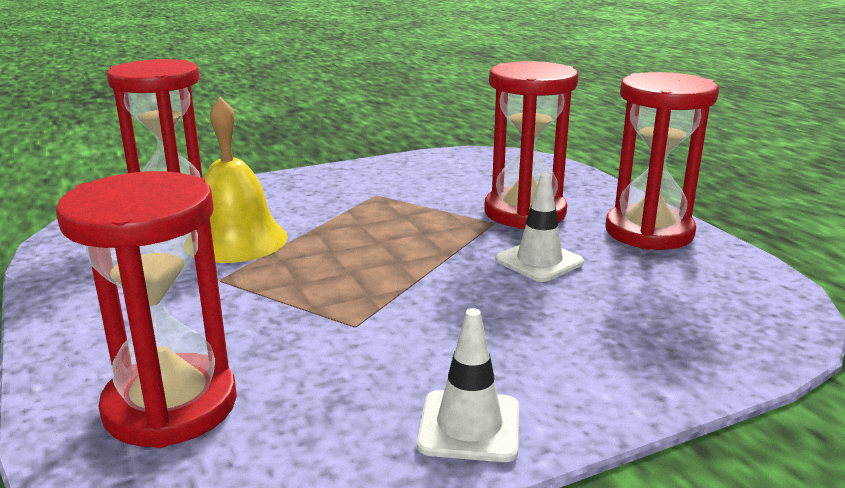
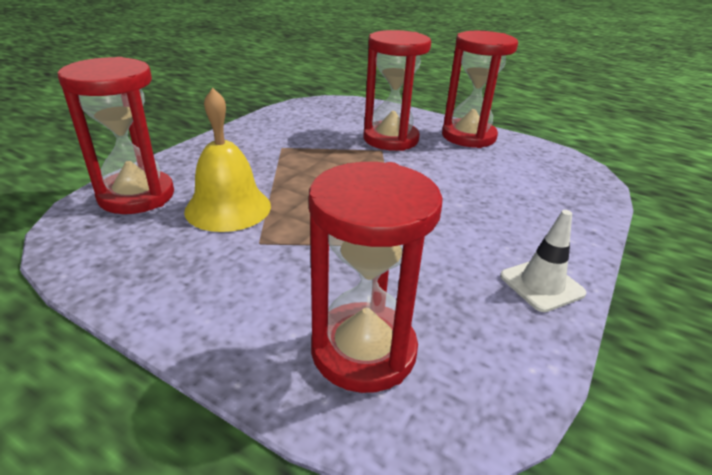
camera: 35 degrees left, 10 degrees up
(539, 261) = (440, 169): white traffic cone -> none

